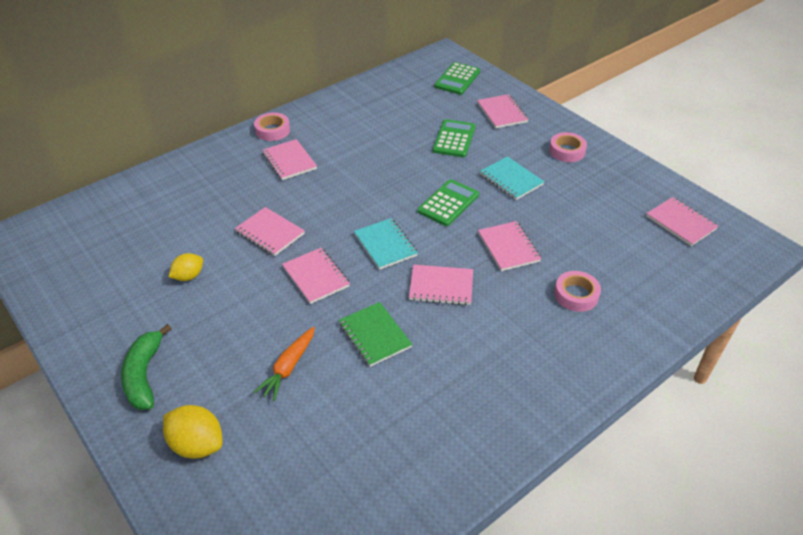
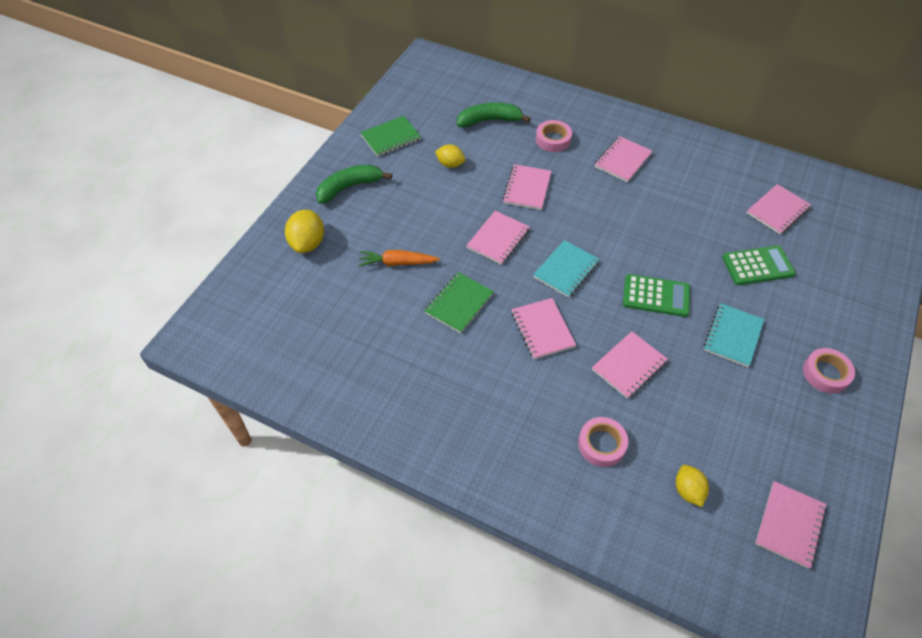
camera: 65 degrees right, 10 degrees up
(103, 311) = (391, 138): none -> green notebook
(156, 225) = (489, 120): none -> green banana
(272, 130) = (653, 131): pink tape -> pink tape (553, 139)
(457, 79) = (864, 232): green calculator -> none
(502, 113) = (841, 291): pink notebook -> pink notebook (777, 211)
(636, 262) = (688, 490): none -> yellow lemon

